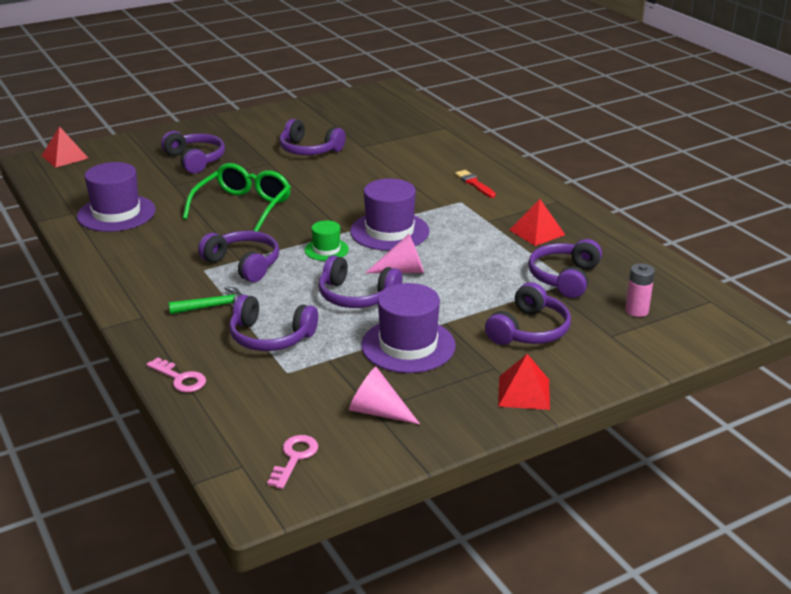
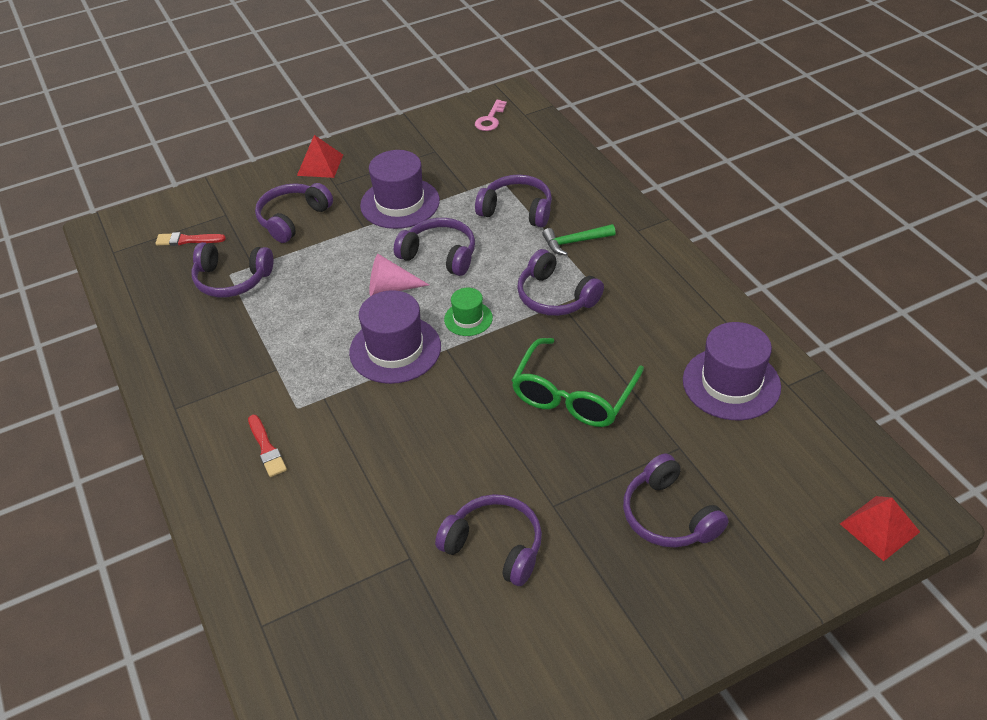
camera: 175 degrees left, 15 degrees up
(180, 378) = (584, 172): pink key -> none
(378, 412) = (431, 149): pink cone -> none
(537, 232) = (228, 348): red pyramid -> none
(564, 277) = (232, 279): purple headphones -> purple headphones turned 75 degrees clockwise
(636, 311) = (187, 240): pink battery -> red brush

